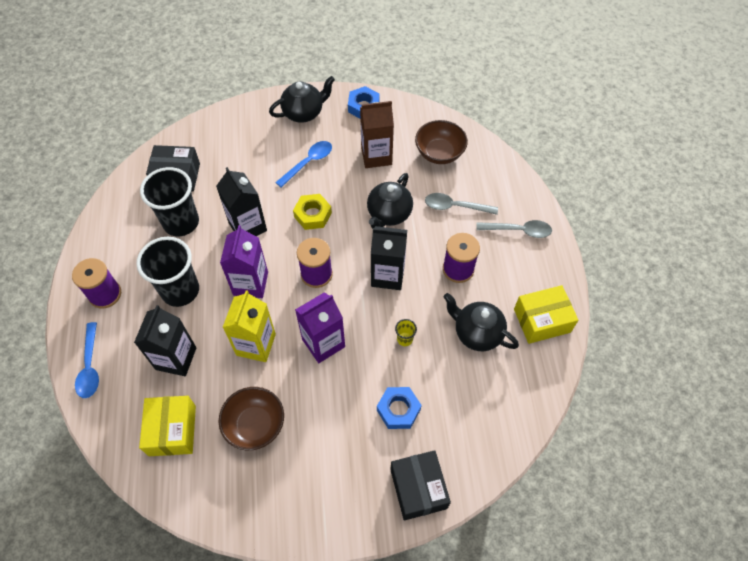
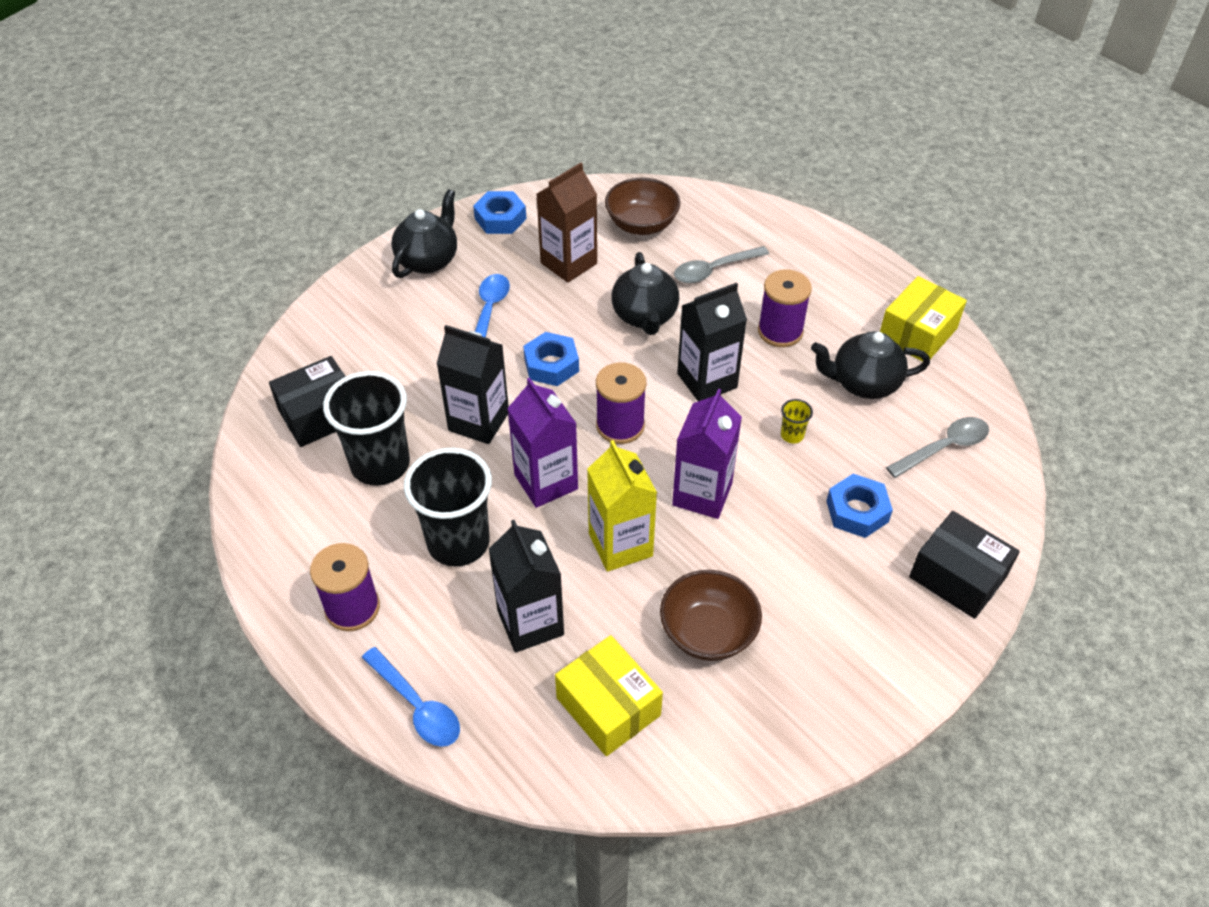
camera: 35 degrees left, 10 degrees down
(312, 215) = (551, 365): yellow nut -> blue nut
(518, 230) = (806, 259): grey spoon -> grey spoon (943, 448)

